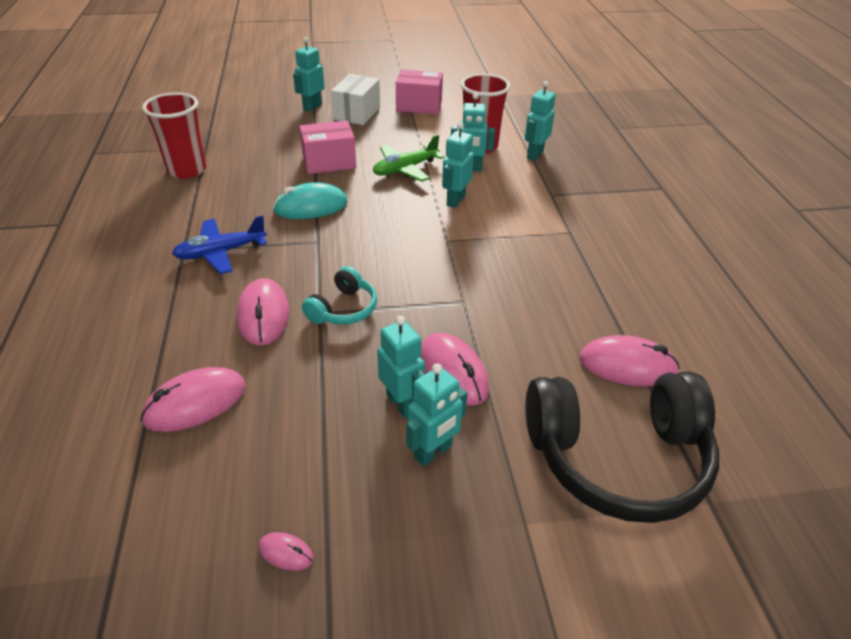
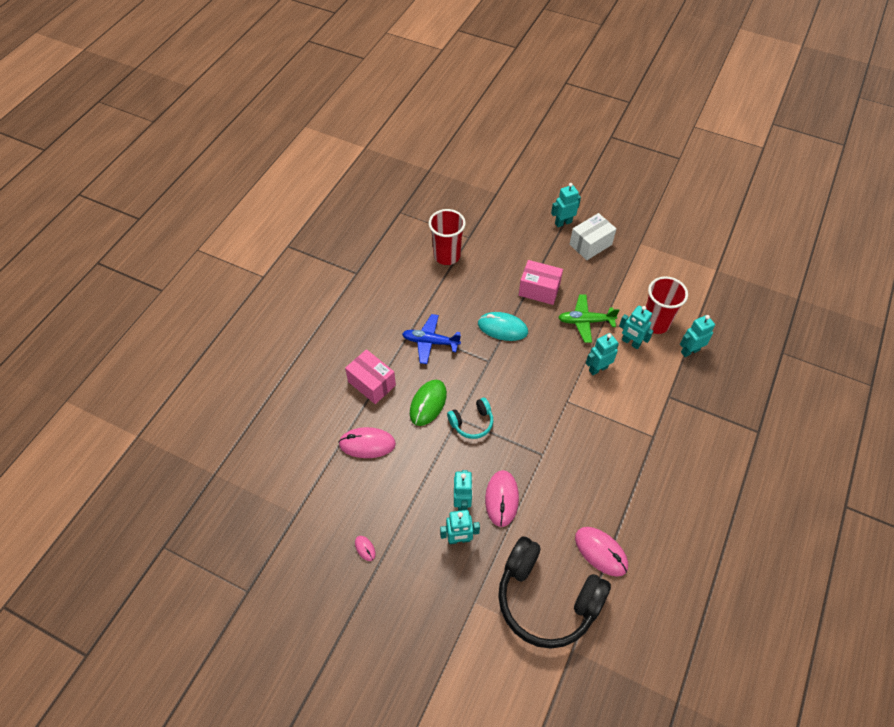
camera: 35 degrees right, 15 degrees up
(263, 315) = (428, 403): pink mouse -> green mouse
(419, 106) = (642, 256): pink box -> pink box (371, 383)

